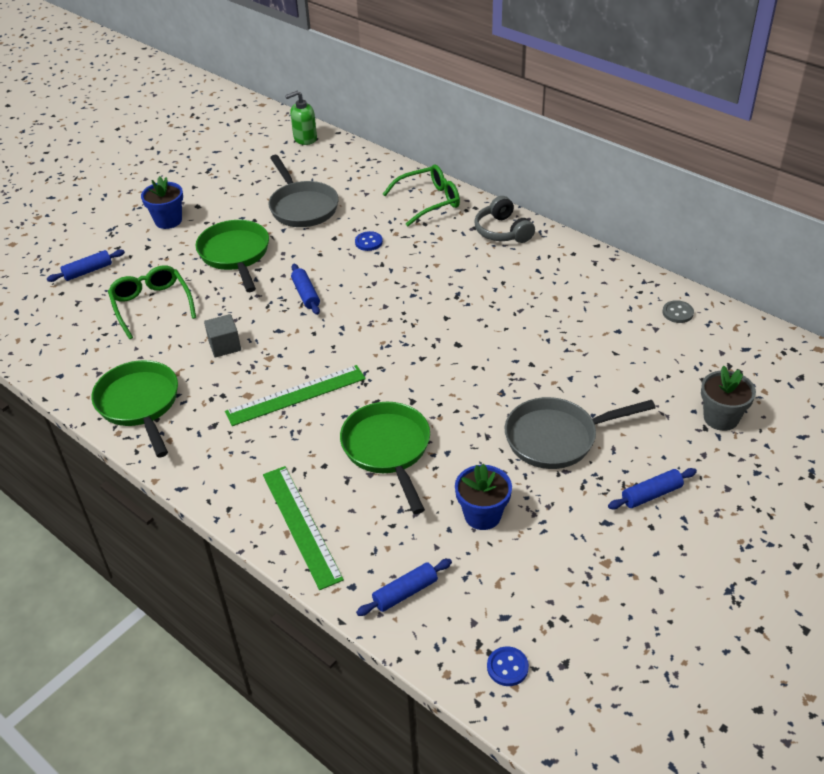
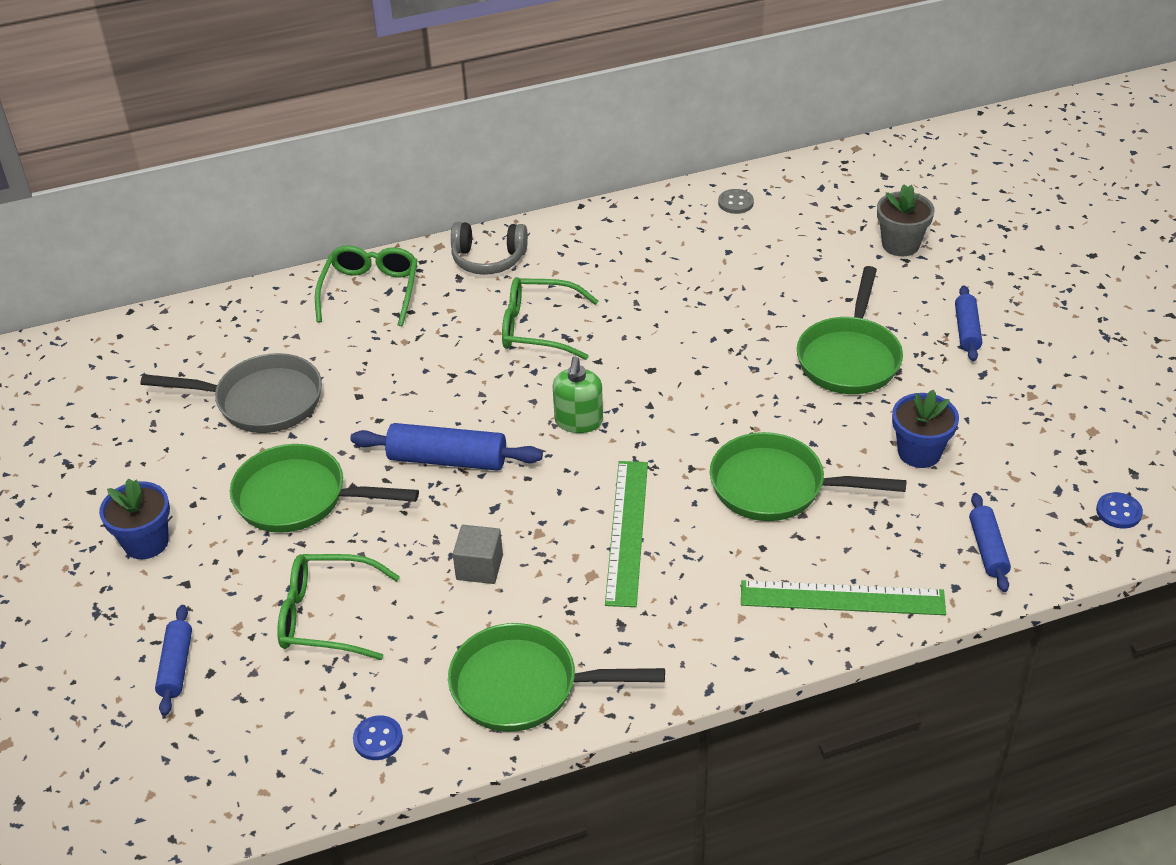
camera: 60 degrees left, 0 degrees up
(305, 138) = (106, 345): green soap dispenser -> green soap dispenser (578, 421)
(306, 294) = (447, 459): blue rolling pin -> blue rolling pin, size x1.63
(368, 242) = (398, 370): blue button -> blue button (378, 739)
(455, 279) = (538, 328): none -> green glasses
(556, 438) = (849, 358): grey pan -> green pan

